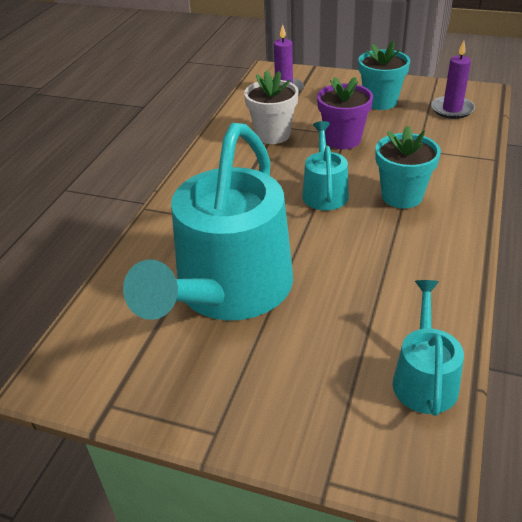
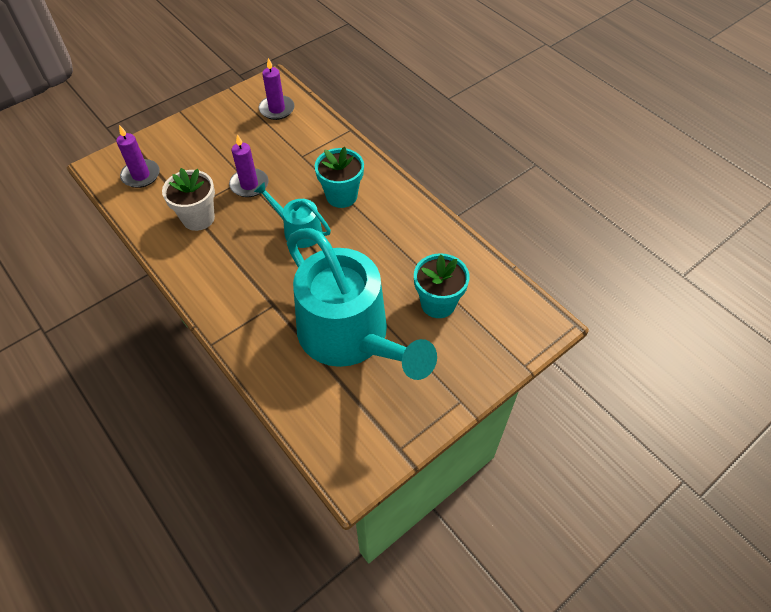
camera: 60 degrees left, 15 degrees up
(343, 140) = (249, 184): purple flower pot -> purple candle
(380, 102) = (225, 136): turquoise flower pot -> turquoise flower pot (438, 303)
(424, 378) = (491, 284): turquoise watering can -> none

